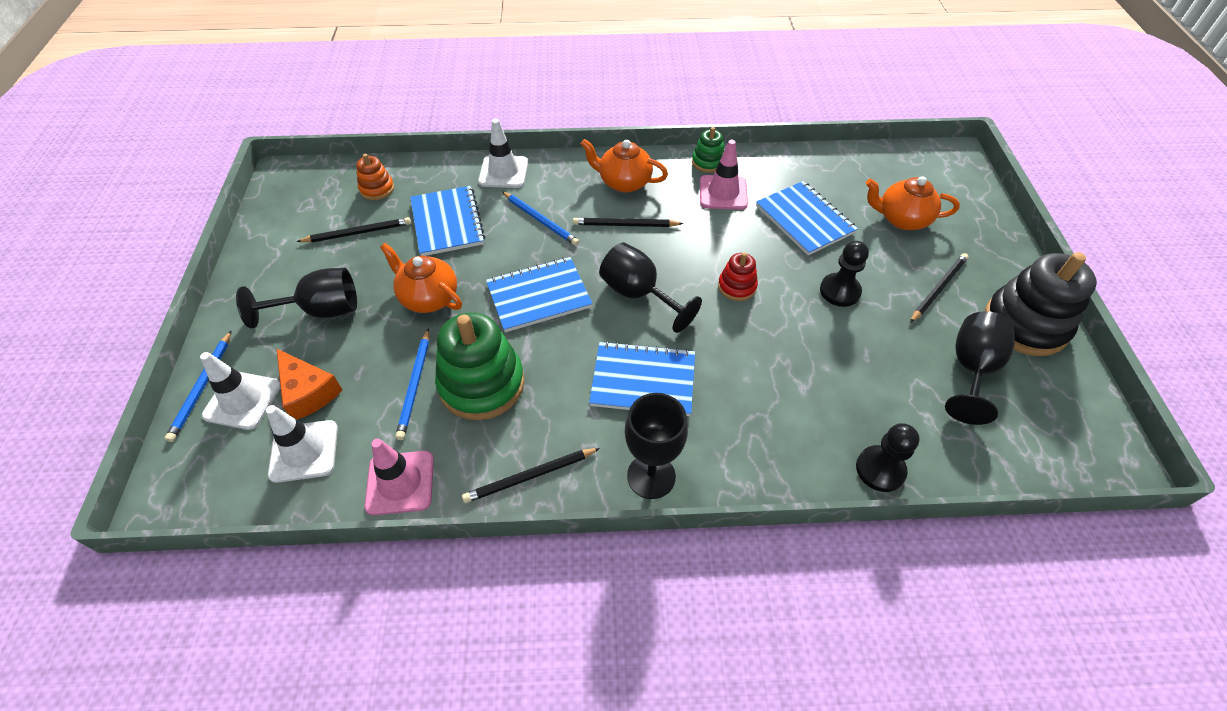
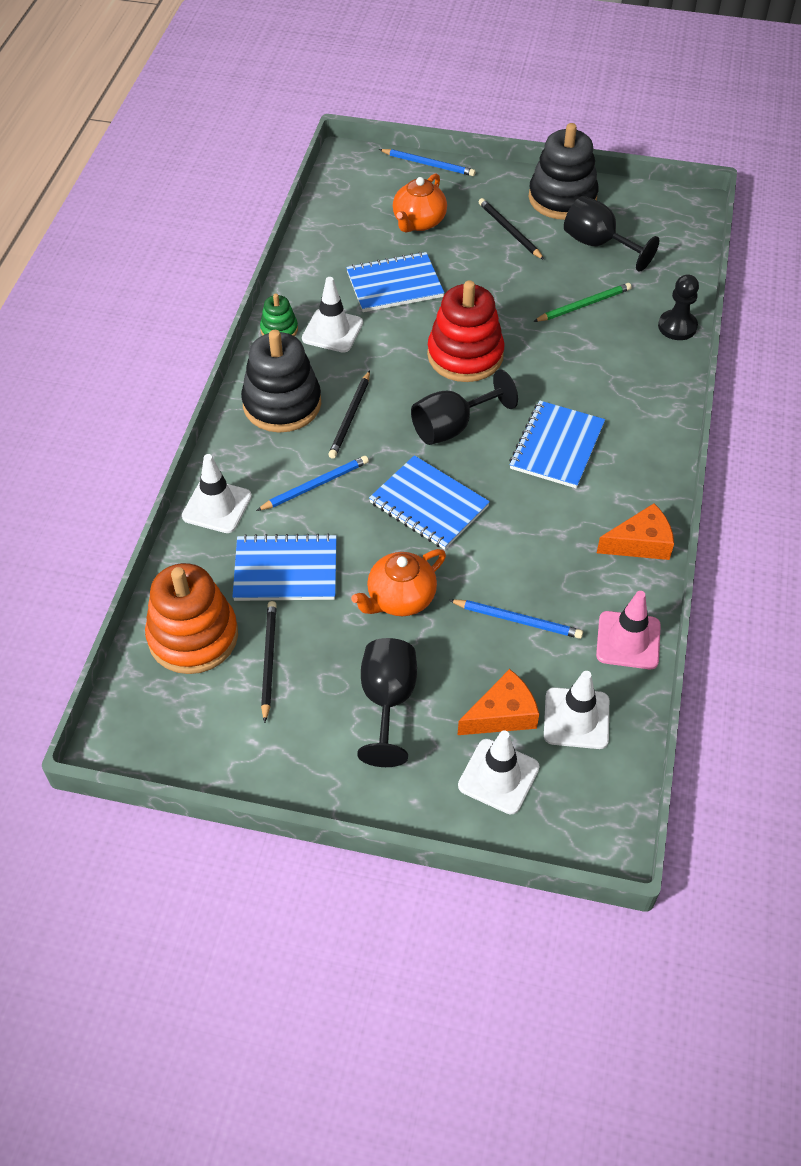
camera: 75 degrees left, 0 degrees up
(202, 387) = (469, 817): blue pencil -> blue pencil (428, 164)
(377, 189) = (193, 636): orange stacking toy -> orange stacking toy, size x2.00
(482, 384) = (530, 566): green stacking toy -> none
(530, 476) = (640, 543): black pencil -> orange cheese
(539, 296) = (429, 504): blue notebook -> blue notebook turned 45 degrees counterclockwise
(624, 182) = (282, 404): orange teapot -> black stacking toy
(651, 476) = (656, 462): black goblet -> none
(723, 193) = (332, 331): pink traffic cone -> white traffic cone
(737, 286) = (465, 355): red stacking toy -> red stacking toy, size x2.00
(839, 291) = (493, 290): black pawn -> none
(863, 371) = (583, 305): none -> green pencil

